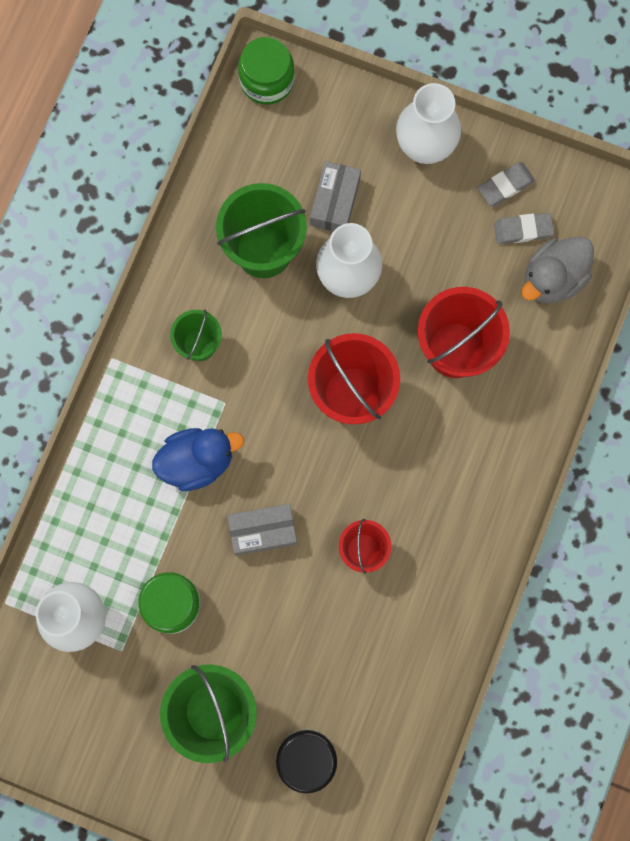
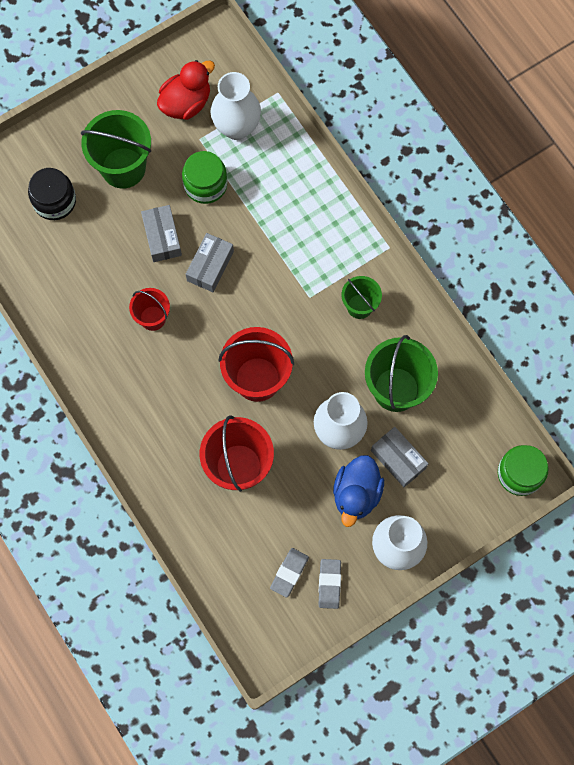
camera: 125 degrees right, 5 degrees down
(87, 698) = (186, 103): none -> red duck
(197, 461) = (283, 256): blue duck -> blue duck (356, 494)
(266, 607) = (162, 237): none -> grey box
(553, 278) = (240, 568): grey duck -> none

